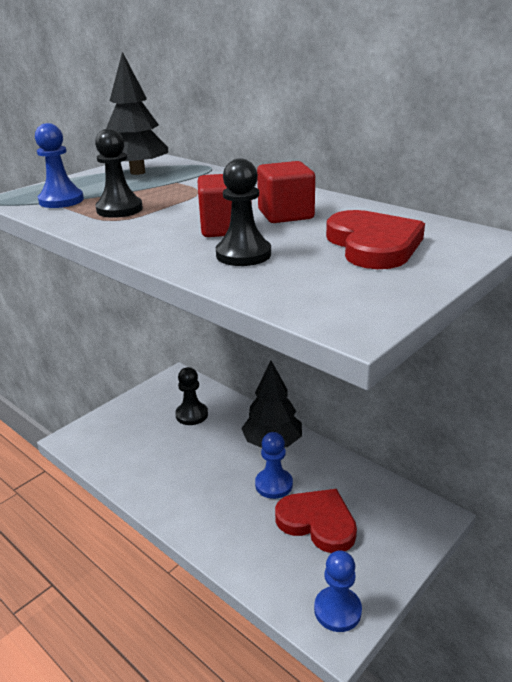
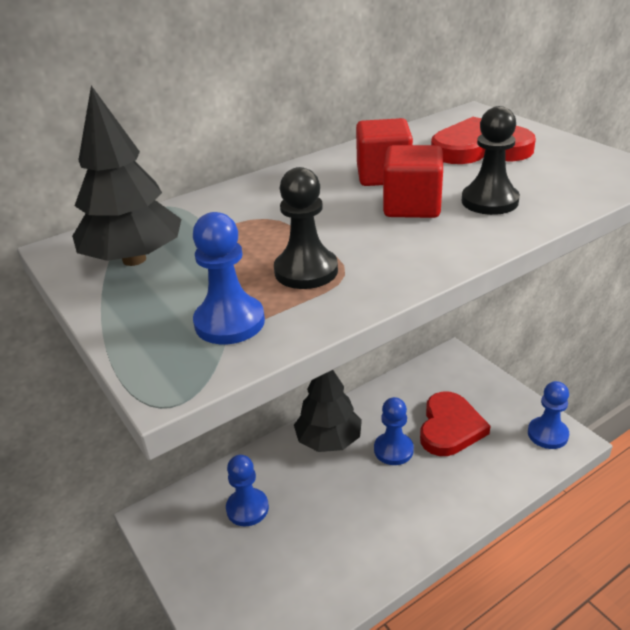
camera: 75 degrees left, 5 degrees up
(192, 415) = (247, 508): black pawn -> blue pawn
(317, 522) = (450, 427): red heart -> red heart turned 150 degrees clockwise

